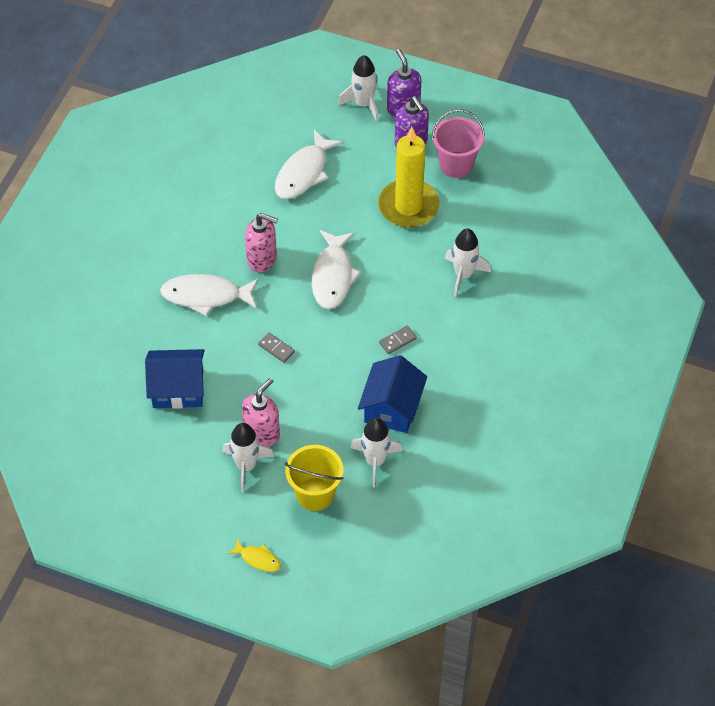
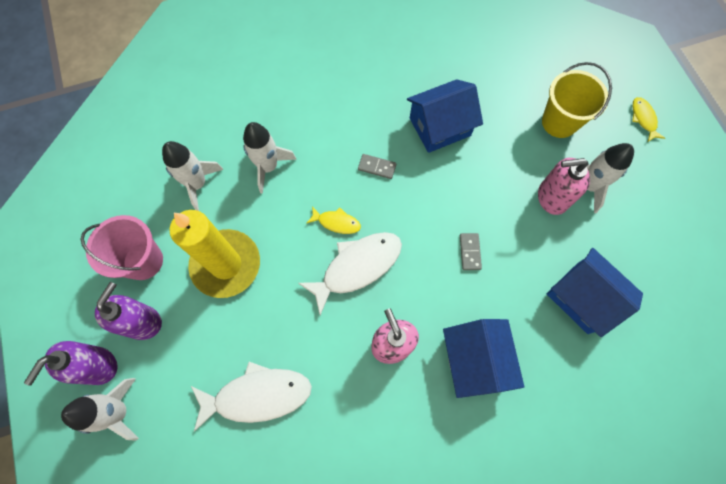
camera: 130 degrees left, 15 degrees up
(206, 296) = (475, 360): white fish -> blue house
(375, 461) = (494, 105): white rocket -> white rocket (197, 184)
(378, 286) = (336, 222): none -> yellow fish

